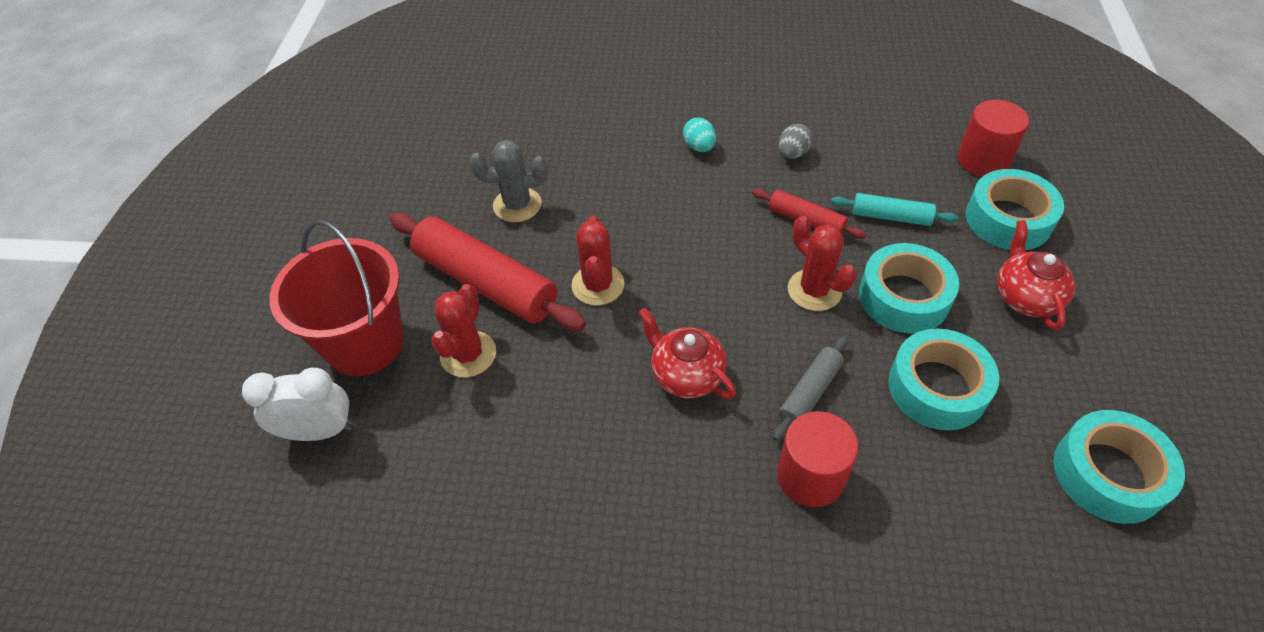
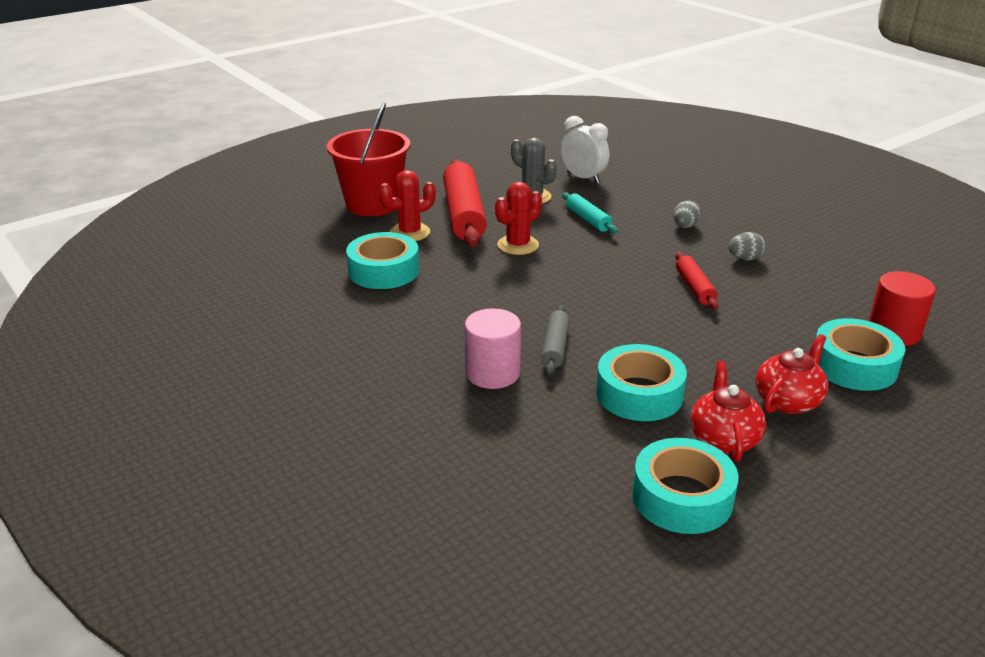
camera: 45 degrees right, 20 degrees down
(319, 431) = (306, 219): white clock -> white clock (583, 178)
(686, 375) = (500, 300): red teapot -> red teapot (723, 439)
(699, 147) = (685, 226): turquoise egg -> grey egg
(810, 393) = (555, 347): grey rolling pin -> grey rolling pin turned 75 degrees counterclockwise
(810, 476) = (492, 373): red cylinder -> pink cylinder
(814, 290) = (640, 315): red cactus -> none
(891, 217) = (760, 317): turquoise rolling pin -> turquoise rolling pin (588, 219)
(904, 297) = (695, 350): turquoise tape -> turquoise tape (383, 271)

